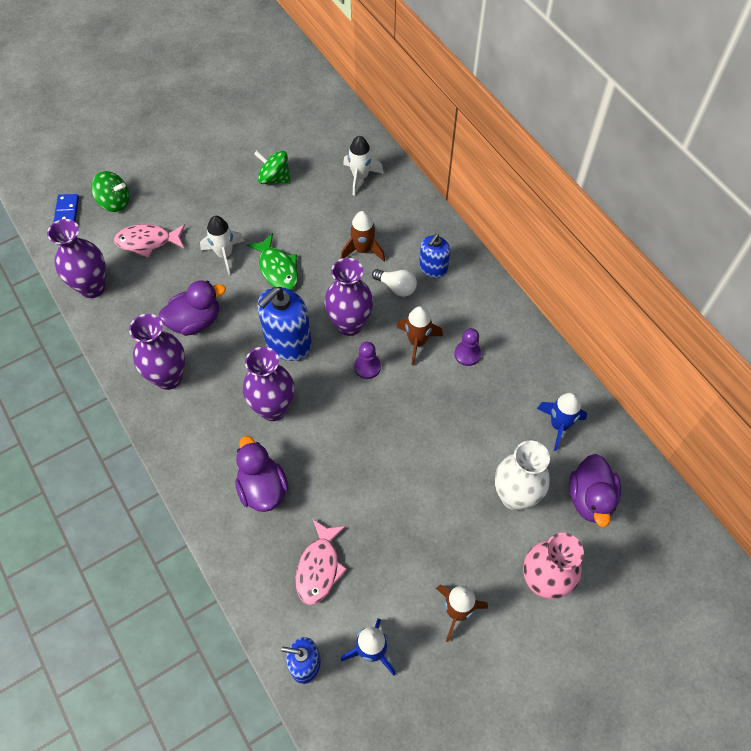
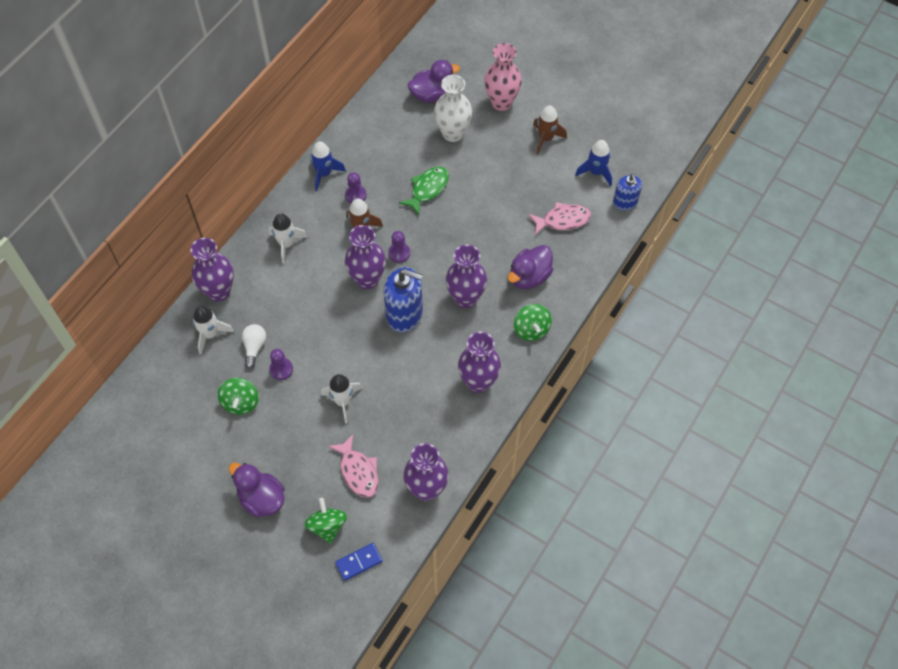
camera: 115 degrees left, 0 degrees up
(195, 321) = (419, 390): purple duck -> purple duck (262, 498)
(196, 458) = (531, 329): none -> green spinning top
(277, 268) = (338, 354): green fish -> green fish (427, 189)
(289, 218) = (281, 369): none -> purple pawn
(363, 250) = (290, 300): brown rocket -> none
(396, 287) = (317, 262): white light bulb -> white light bulb (254, 347)
(405, 197) = (219, 292): none -> purple vase
(433, 268) = (286, 244): blue soap dispenser -> white rocket
(559, 425) = (386, 125): blue rocket -> blue rocket (324, 174)

